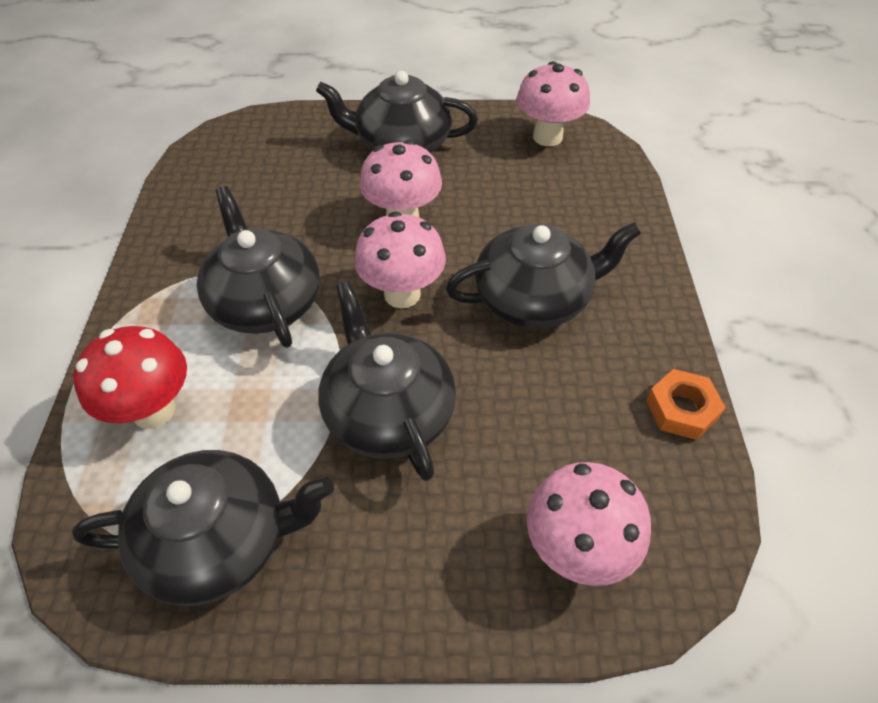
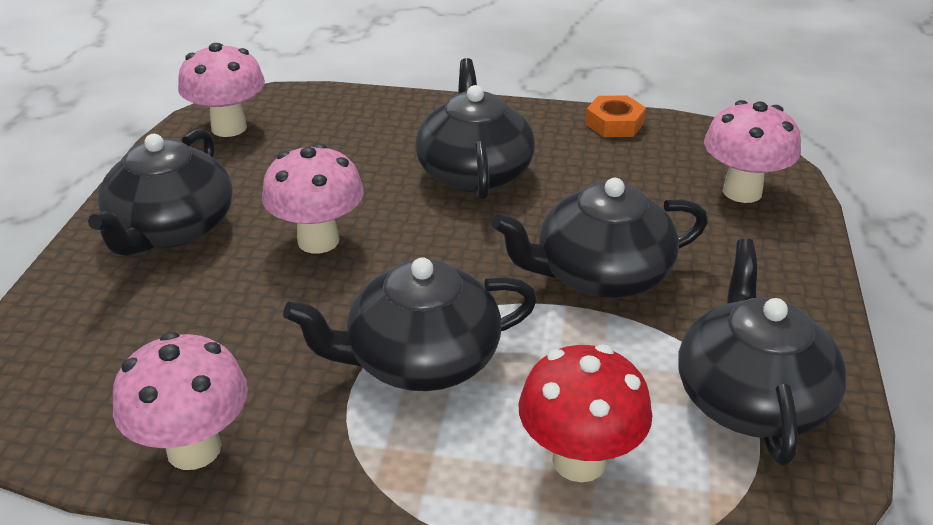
camera: 80 degrees left, 15 degrees down
(402, 294) = (442, 252): pink mushroom -> pink mushroom (194, 449)

